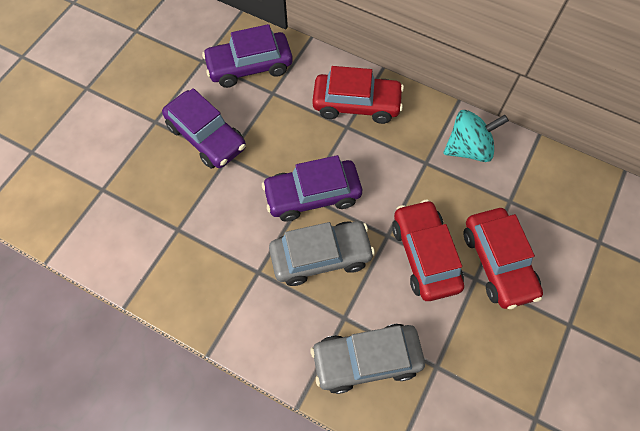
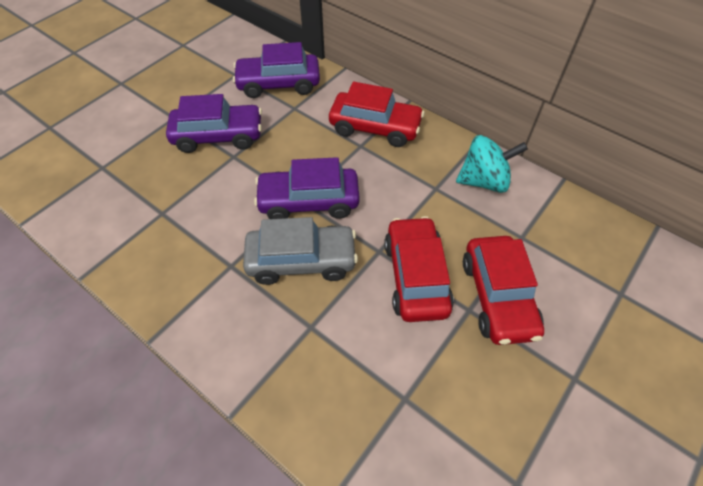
camera: 10 degrees right, 10 degrees down
(206, 137) = (218, 136): purple car -> purple car turned 60 degrees counterclockwise
(366, 360) = (324, 376): grey car -> none

